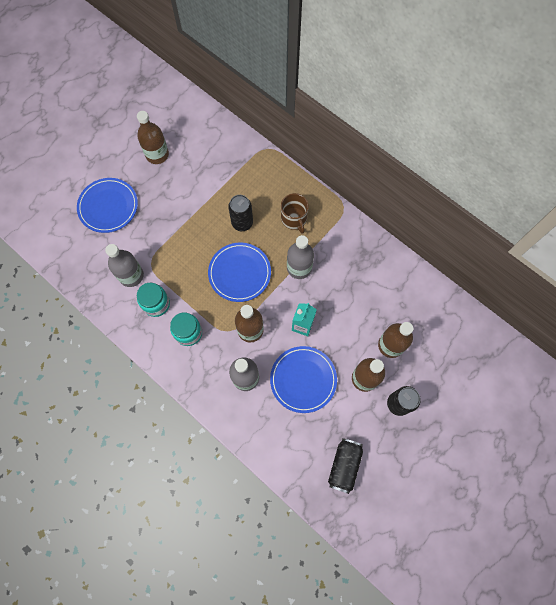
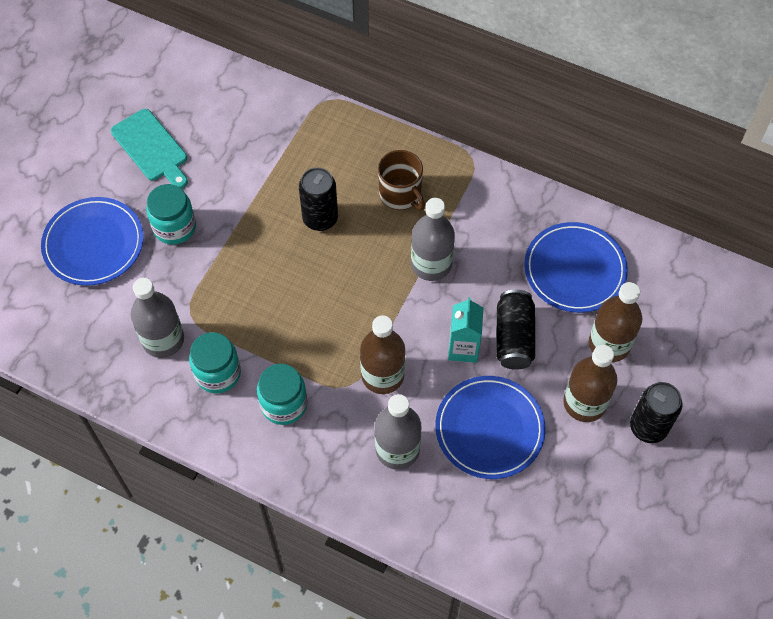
camera: 15 degrees left, 10 degrees down
(157, 154) = (151, 148): brown bottle -> turquoise cutting board
(157, 207) = (174, 227): none -> turquoise jar
(239, 273) = (339, 294): blue plate -> blue plate (574, 270)
(344, 465) = (594, 541): black can -> black can (514, 337)

